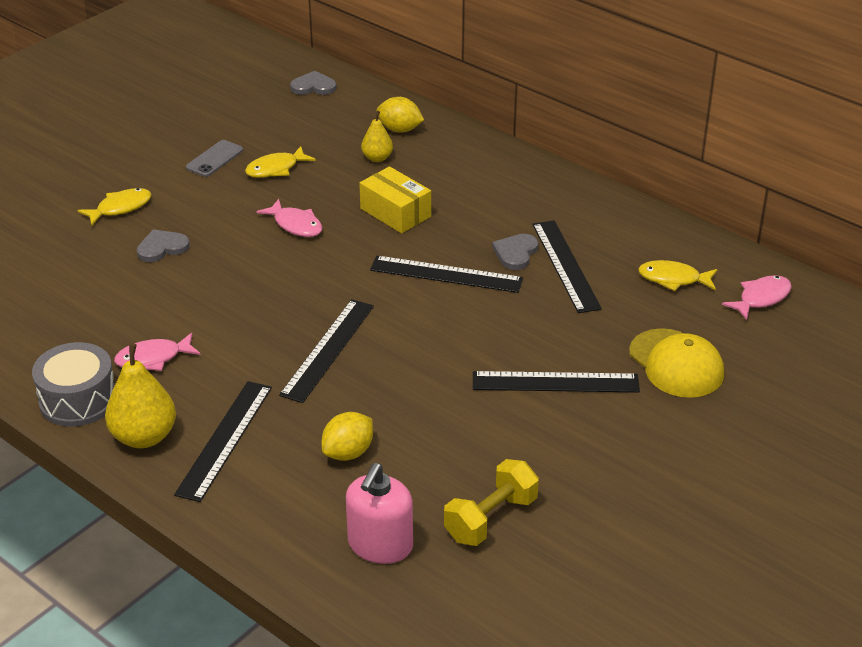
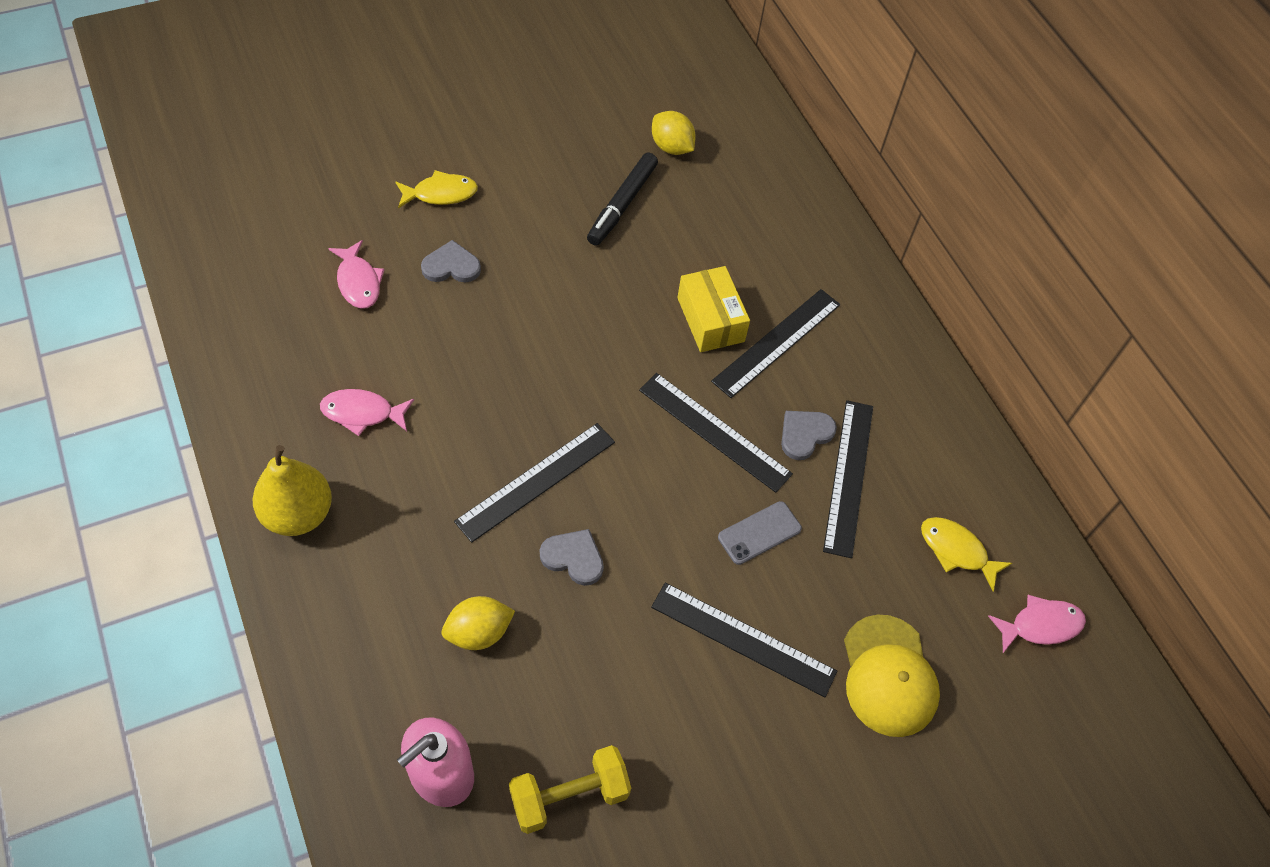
camera: 20 degrees right, 20 degrees up
(78, 400) = (264, 435): grey drum -> none
(214, 159) = (568, 164): grey phone -> grey phone (759, 533)
(224, 439) = (370, 555): black ruler -> black ruler (777, 342)
(276, 169) = (622, 204): yellow fish -> black marker
(295, 225) = (599, 292): pink fish -> pink fish (358, 282)
(313, 86) = (725, 103): grey heart -> grey heart (573, 558)
(377, 158) = (734, 233): yellow pear -> none
(400, 129) = (781, 202): yellow lemon -> yellow lemon (671, 147)

